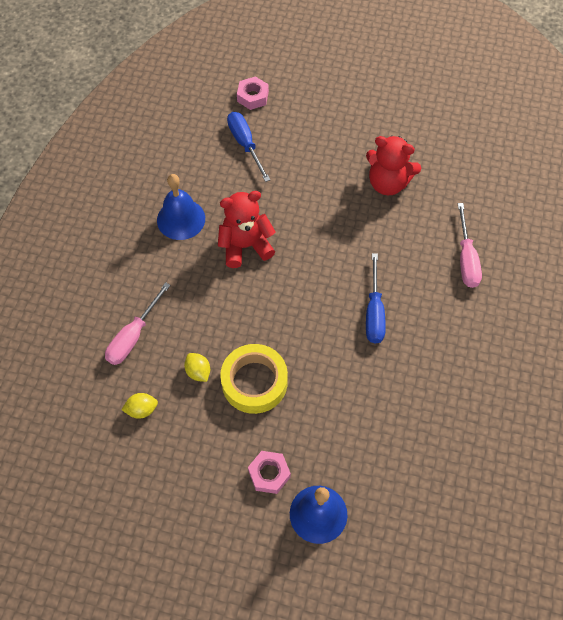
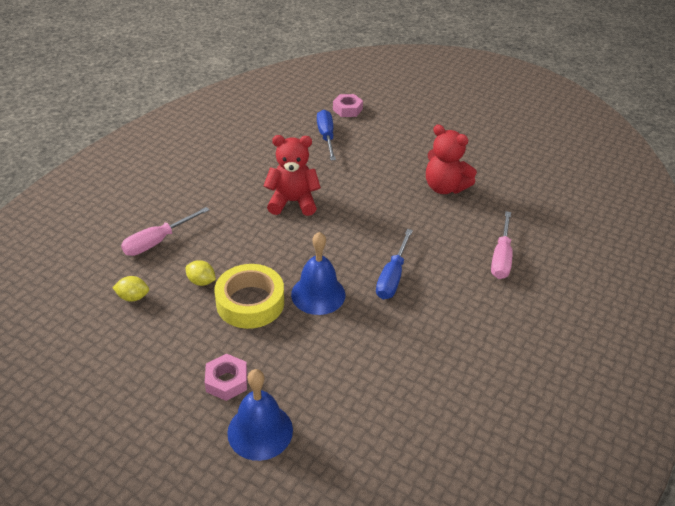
camera: 15 degrees right, 20 degrees down
(181, 219) = (245, 172): blue bell -> blue bell (318, 294)
(198, 372) = (201, 281): yellow lemon -> yellow lemon turned 45 degrees counterclockwise

